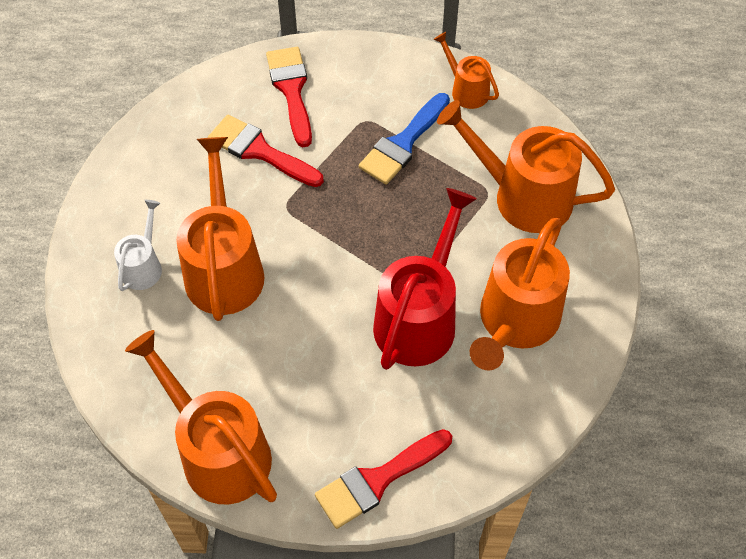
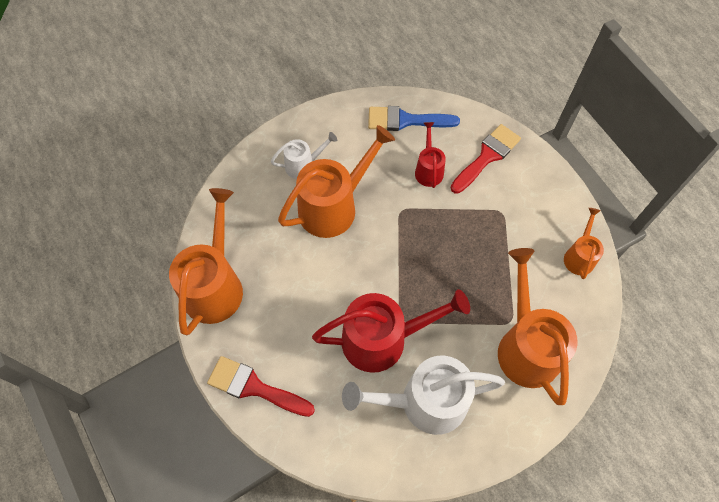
camera: 55 degrees right, 5 degrees up
(260, 151) = (428, 170): red brush -> red watering can
(403, 143) = (503, 245): blue brush -> blue brush (405, 120)
(515, 322) = (424, 402): orange watering can -> white watering can

